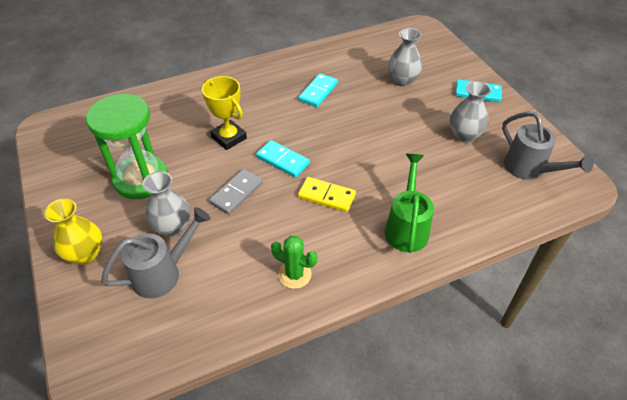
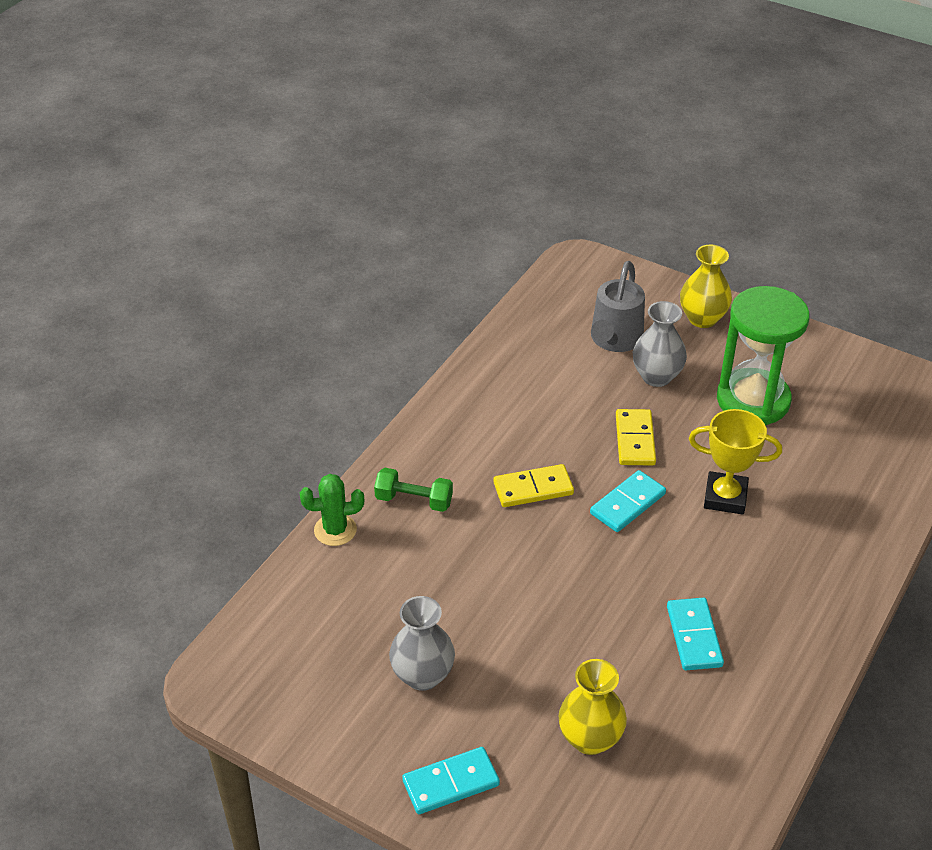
camera: 145 degrees right, 5 degrees down
(236, 193) = (635, 440): grey domino -> yellow domino
(282, 160) = (627, 504): turquoise domino -> turquoise domino turned 45 degrees counterclockwise
(294, 274) = (492, 398): green cactus -> green cactus (335, 530)
(402, 80) = (590, 739): grey vase -> yellow vase
(406, 227) = (414, 500): green watering can -> green dumbbell
(529, 169) = (301, 665): grey watering can -> none

